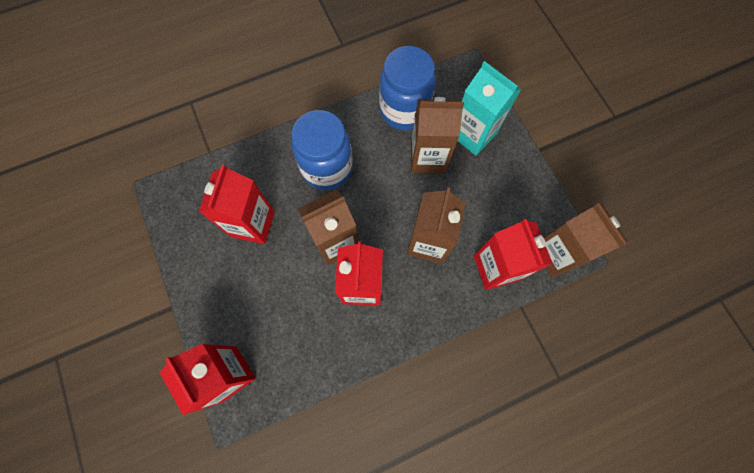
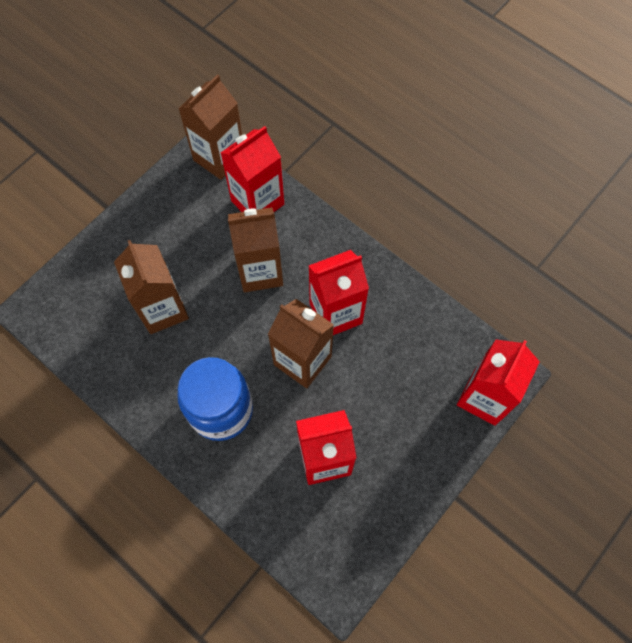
camera: 115 degrees left, 5 degrees down
(404, 110) = (111, 358): blue jar -> none
(473, 134) = (114, 274): turquoise carton -> none

